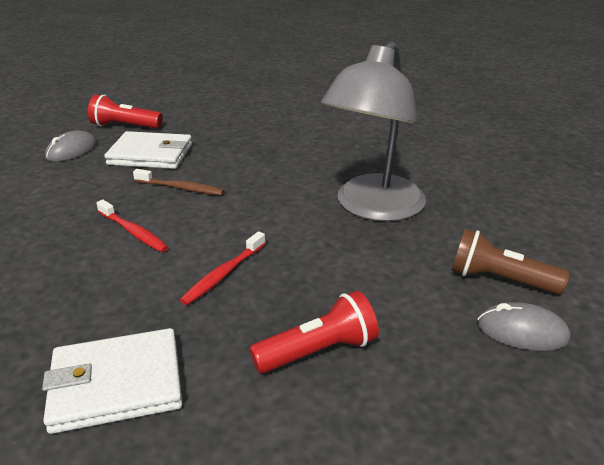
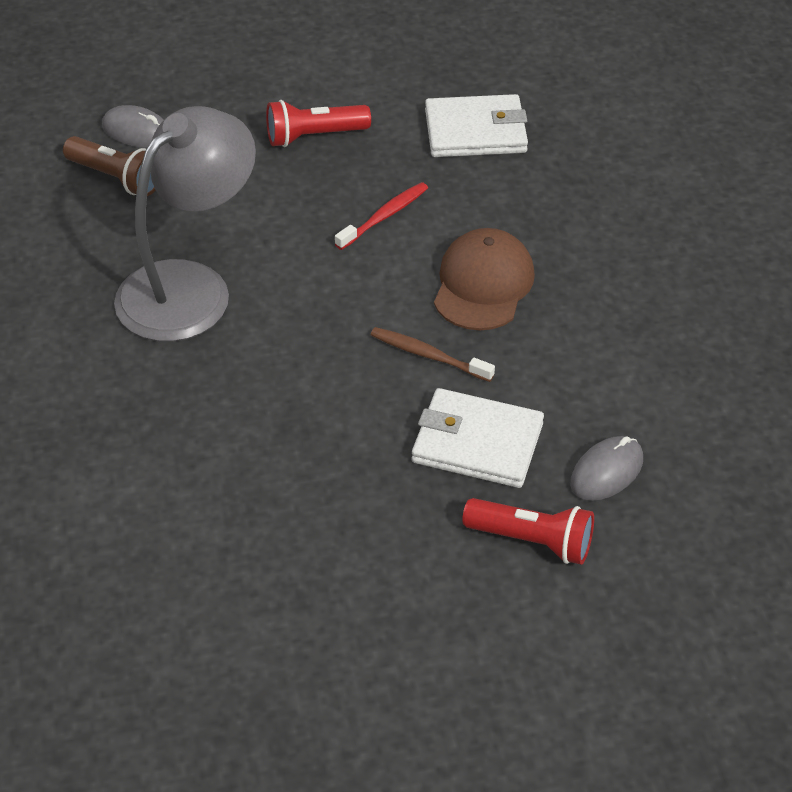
camera: 170 degrees left, 15 degrees up
(133, 232) = (483, 284): red toothbrush -> brown cap

